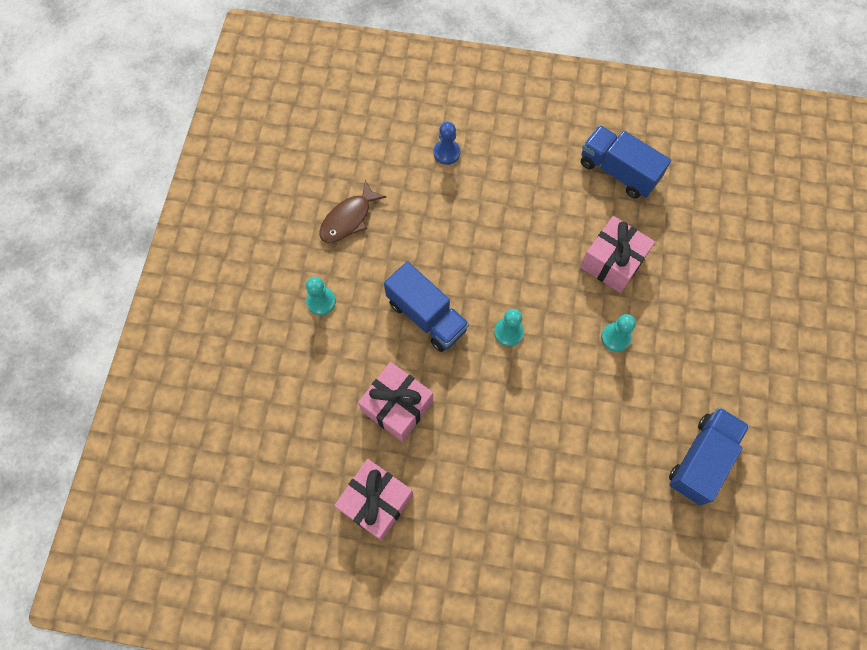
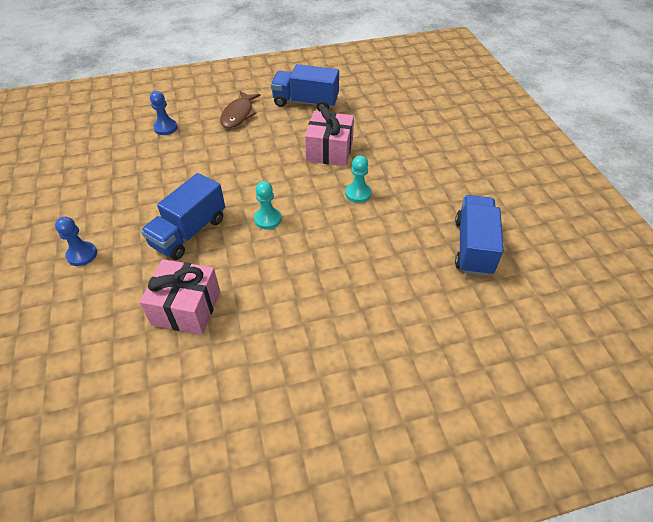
camera: 25 degrees left, 20 degrees down
(321, 301) = (82, 255): turquoise pawn -> blue pawn
(348, 219) = (92, 190): brown fish -> brown fish (238, 114)
(376, 502) = (194, 398): pink gift -> none
(426, 316) = (189, 232): blue truck -> blue truck turned 105 degrees clockwise

